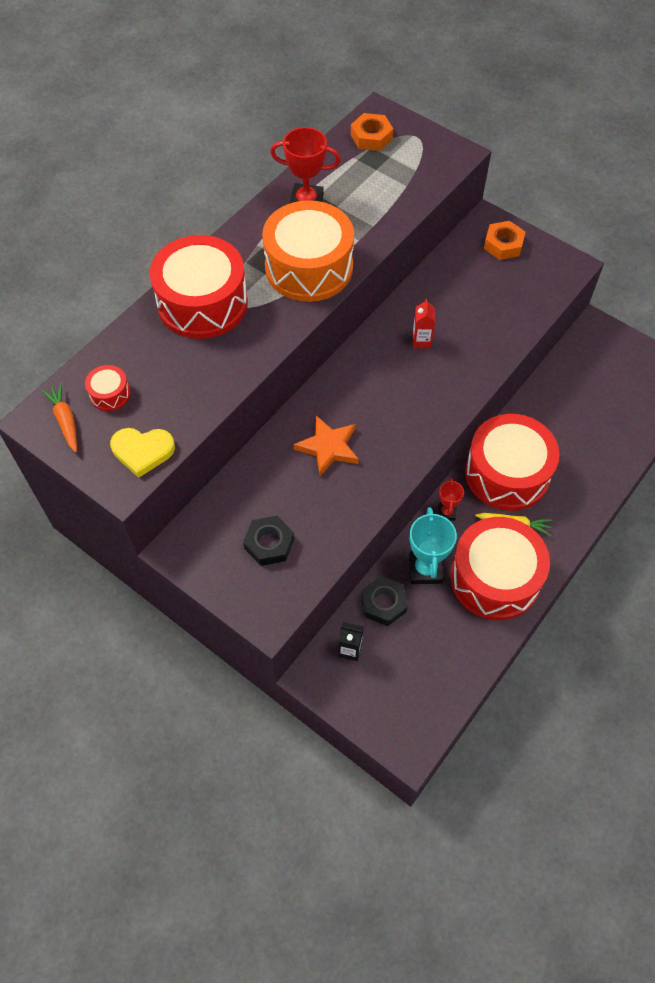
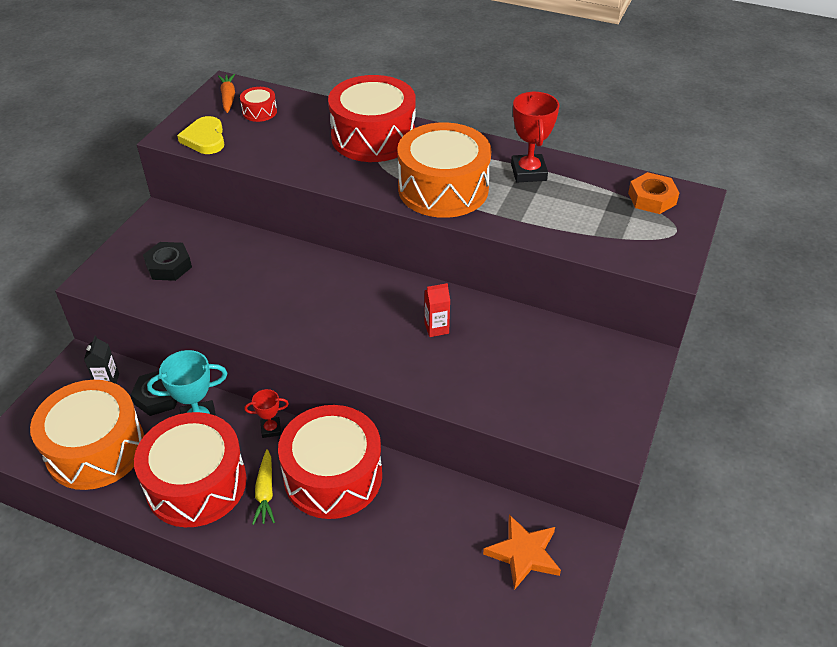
camera: 75 degrees right, 15 degrees down
(65, 421) = (228, 97): orange carrot -> orange carrot turned 60 degrees counterclockwise
(328, 447) = (281, 284): orange star -> orange star (523, 554)
(436, 662) = (96, 449): none -> orange drum
(503, 244) = (613, 377): orange nut -> none

